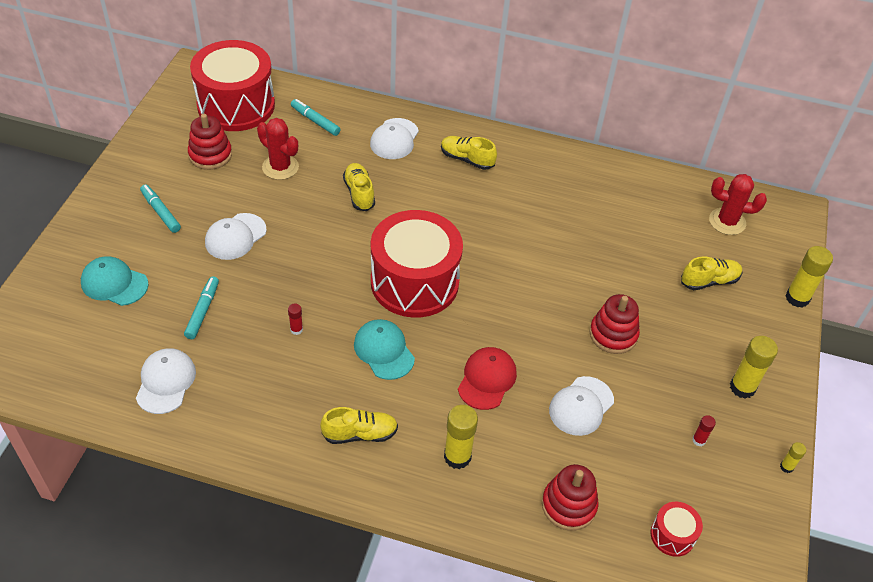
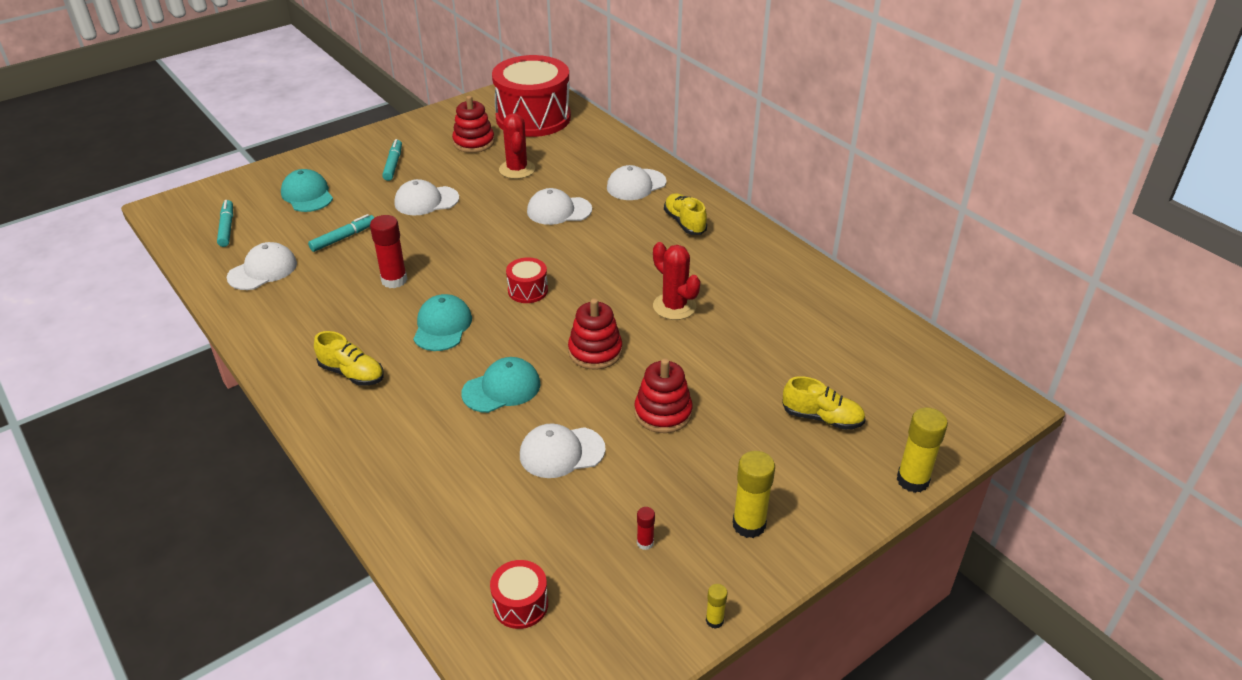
camera: 40 degrees right, 10 degrees down
(296, 329) = (394, 280): red glue stick -> red glue stick, size x1.99
(315, 121) = (583, 149): turquoise marker -> turquoise marker (227, 228)
(359, 193) = (559, 210): yellow shoe -> white cap
(414, 282) = (528, 290): red drum -> red drum, size x0.42
(457, 457) = (406, 431): yellow glue stick -> none
(487, 379) = (501, 388): red cap -> turquoise cap
(568, 505) = (454, 522): red stacking toy -> red stacking toy (595, 352)
(727, 222) = (905, 378): red cactus -> red cactus (674, 306)

